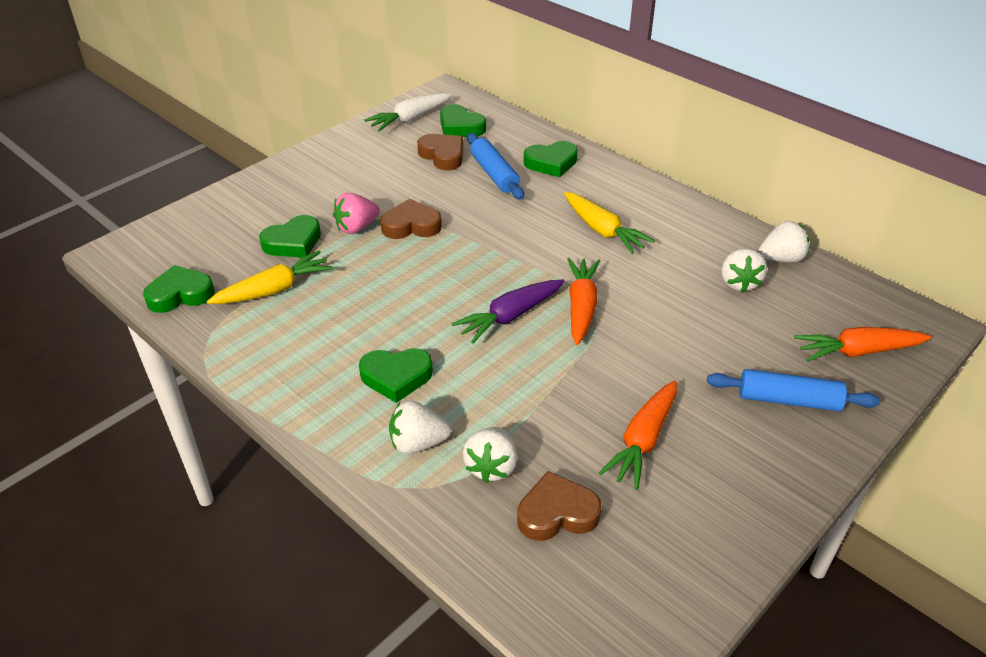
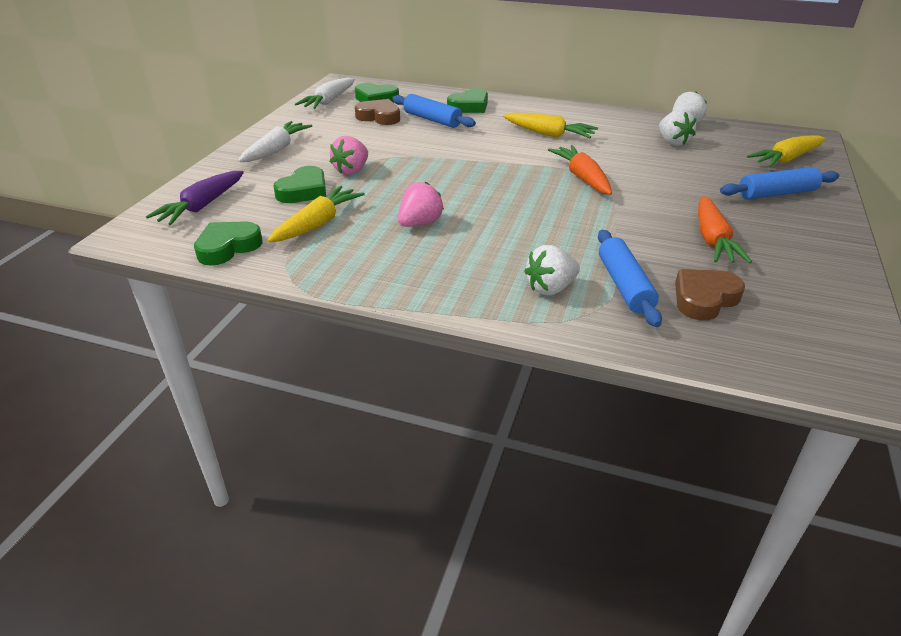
camera: 25 degrees left, 5 degrees down
(308, 178) = (276, 150): none -> white carrot
(365, 319) = (420, 223): none -> pink strawberry
(396, 377) = (486, 252): green heart -> none
(411, 225) = (397, 160): brown heart -> none
(491, 467) = (624, 286): white strawberry -> blue rolling pin
(510, 316) = (536, 195): purple carrot -> purple carrot (202, 206)
(857, 351) = (786, 159): orange carrot -> yellow carrot

